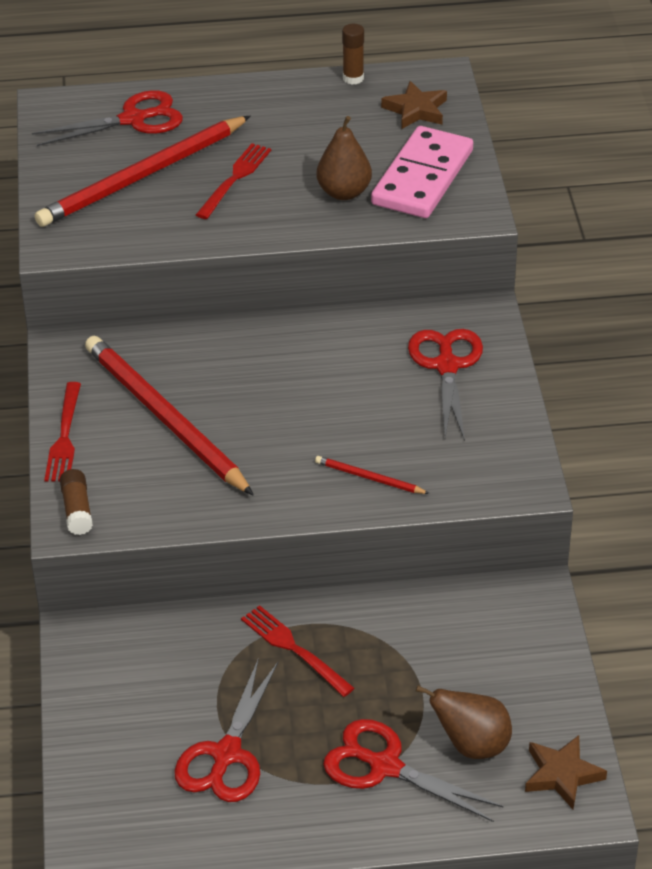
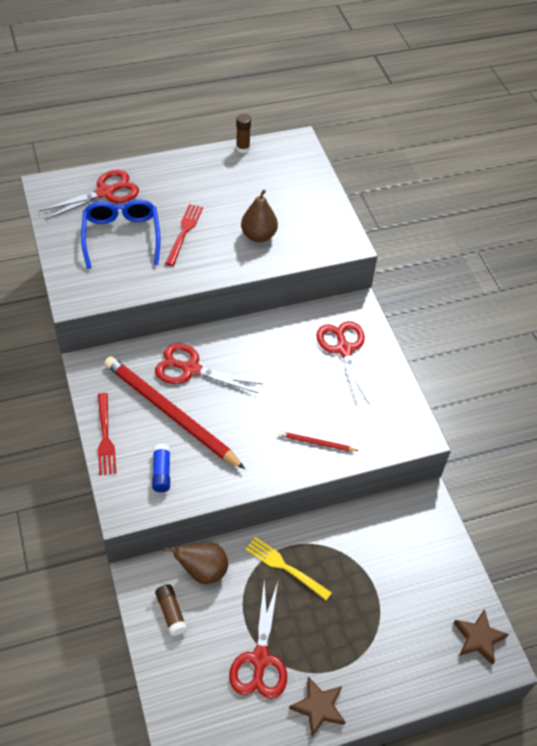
camera: 15 degrees left, 10 degrees up
(77, 510) = (127, 495): brown glue stick -> brown glue stick (171, 612)
(133, 488) = (161, 472): none -> blue glue stick
(142, 176) = (121, 236): red pencil -> blue glasses
(293, 649) = (284, 567): red fork -> yellow fork
(385, 766) = (365, 651): red scissors -> red scissors (191, 369)
(416, 110) = (289, 168): brown star -> brown star (318, 707)
(422, 177) = (306, 219): pink domino -> none
(471, 745) = (416, 624): brown pear -> brown pear (203, 571)

